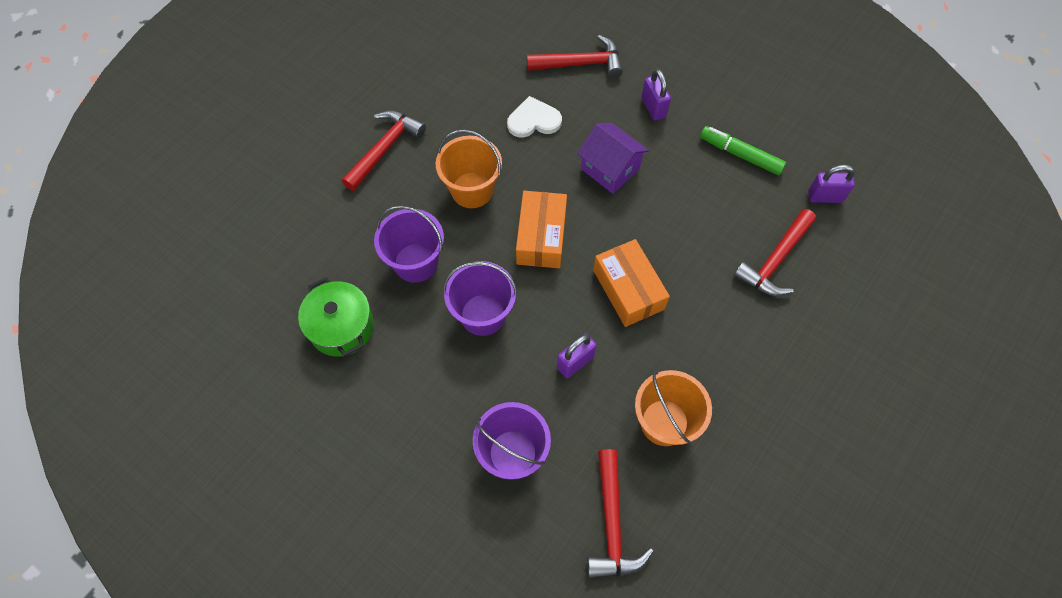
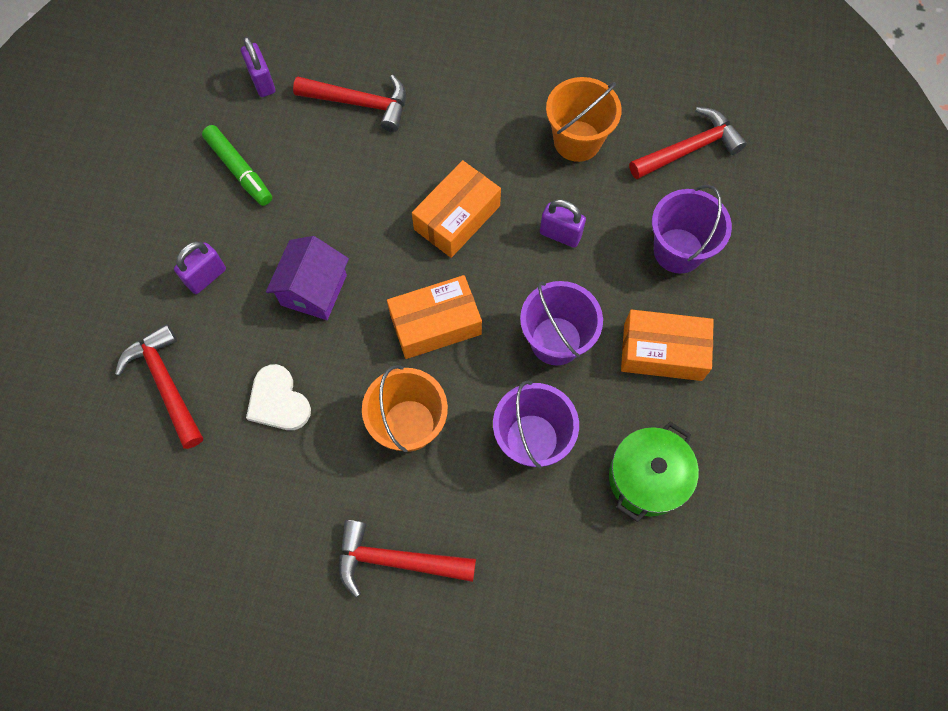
camera: 115 degrees left, 5 degrees up
(430, 391) = (662, 352): none -> orange box
(740, 155) = (239, 170): green marker -> green marker turned 45 degrees counterclockwise

